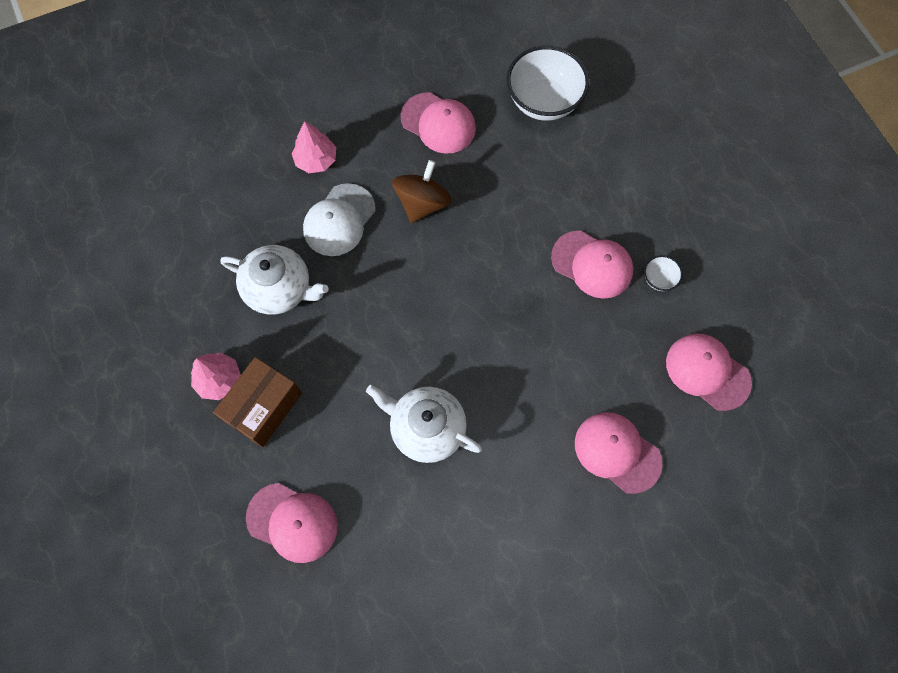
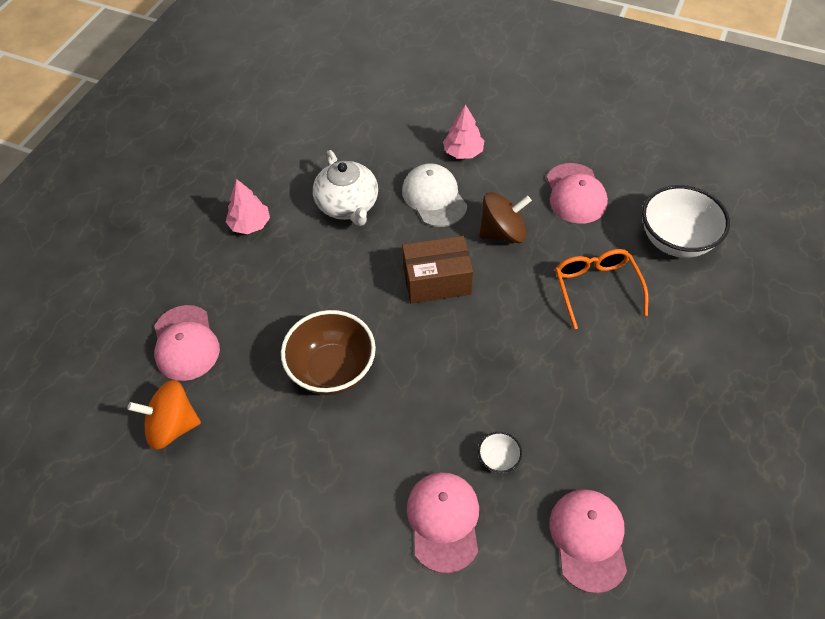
camera: 50 degrees right, 15 degrees down
(263, 407) = (254, 262): brown box -> brown box (437, 281)
(339, 220) = (434, 197): white cap -> white cap turned 75 degrees clockwise
(364, 589) = (172, 426): none -> orange spinning top
(426, 428) = (332, 370): white teapot -> brown bowl
(531, 188) = (596, 288): none -> orange glasses
(592, 264) = (583, 377): pink cap -> none
(659, 279) = (627, 435): white bowl -> white bowl (498, 459)

